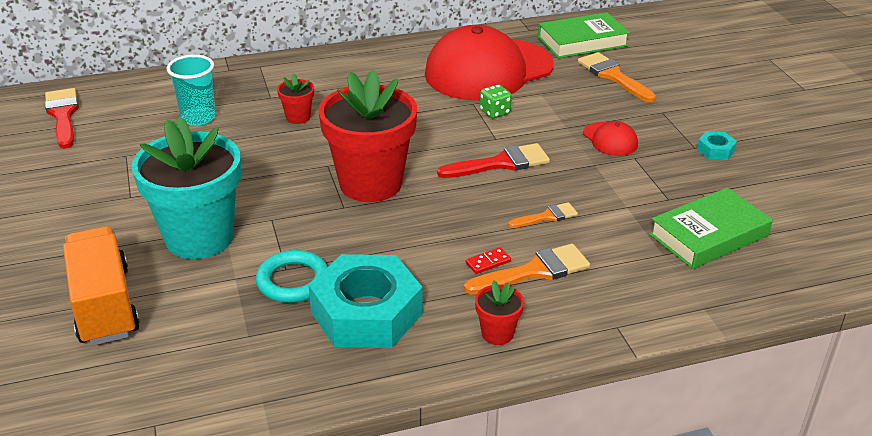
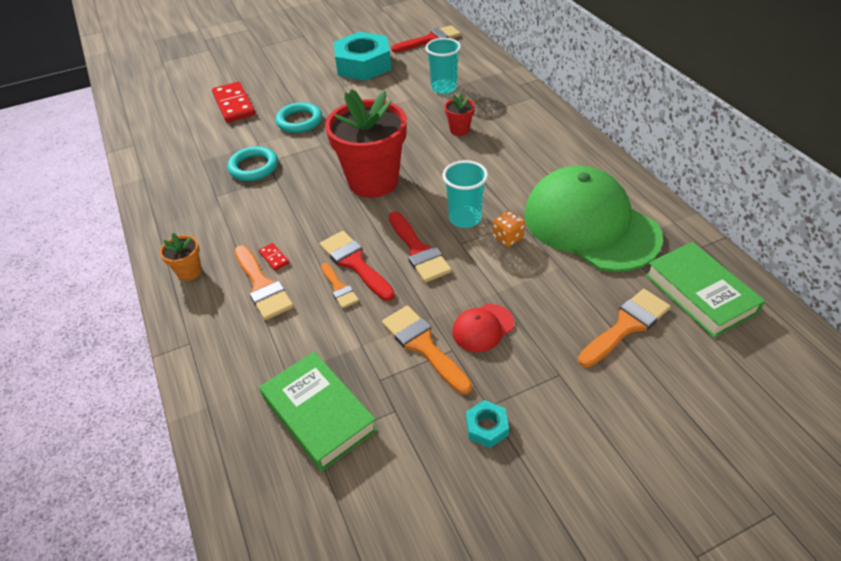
camera: 85 degrees right, 10 degrees up
(104, 305) = (234, 105): orange truck -> red domino
(199, 237) = (299, 121): turquoise flower pot -> turquoise ring
(366, 313) = (218, 204): turquoise nut -> turquoise nut (363, 64)
(458, 132) = (464, 218): none -> turquoise cup
(488, 70) = (590, 224): red cap -> green cap
(495, 112) = (507, 238): green dice -> orange dice
(497, 333) = (189, 271): red flower pot -> orange flower pot
(510, 204) = (355, 263): none -> red brush
(629, 172) = (423, 345): none -> orange brush

